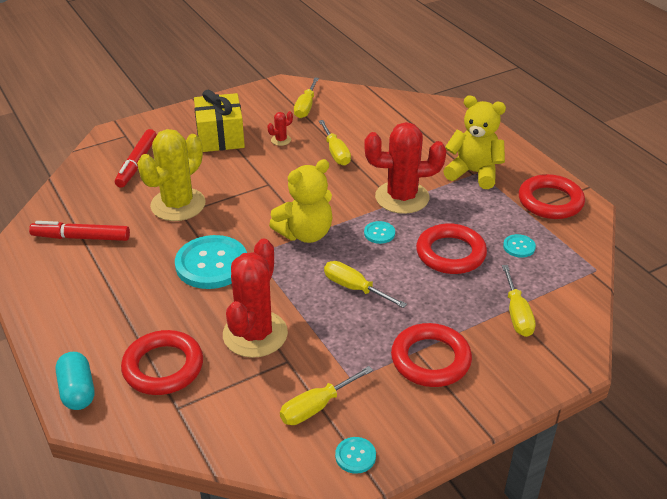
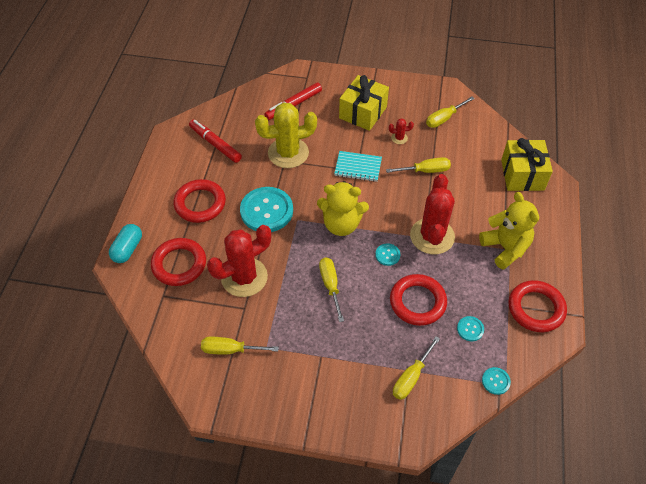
camera: 40 degrees right, 15 degrees up
(267, 181) = (358, 167): none -> turquoise notebook
(336, 152) = (425, 171): yellow screwdriver -> yellow screwdriver turned 120 degrees counterclockwise
(355, 456) = (220, 396): turquoise button -> turquoise button (495, 381)
(402, 197) = (432, 236): red cactus -> red cactus turned 60 degrees clockwise
(423, 115) = (522, 175): none -> yellow gift
(430, 359) = (323, 368): red ring -> red ring (200, 203)

